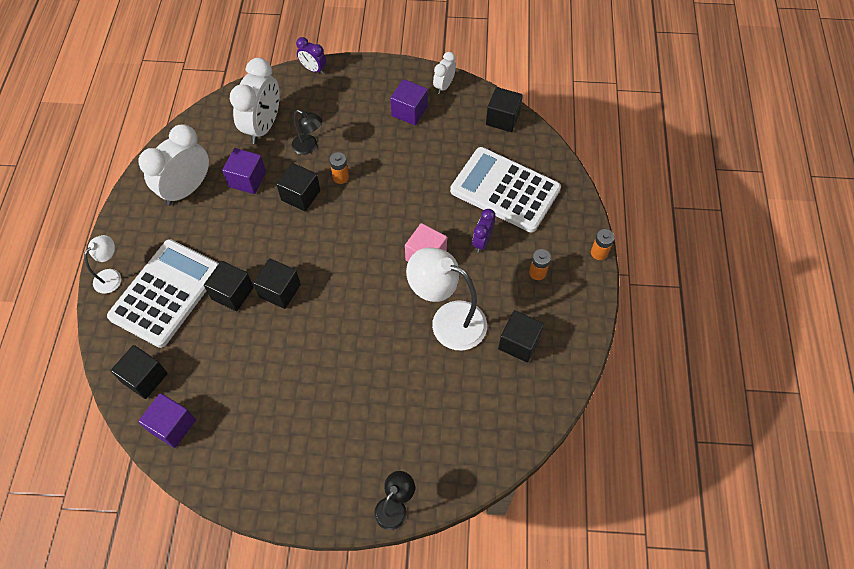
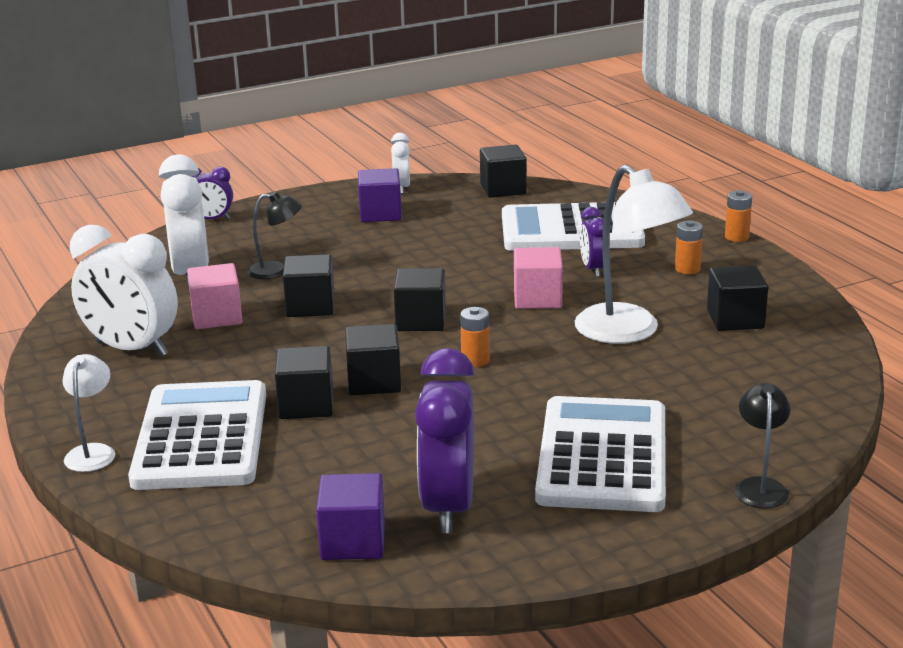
camera: 30 degrees left, 35 degrees down
(145, 378) = (255, 517): black cube -> black cube (421, 320)
(186, 189) = (131, 349): white clock -> white clock turned 75 degrees counterclockwise
(234, 425) = (448, 507): none -> purple clock
(247, 179) = (217, 317): purple cube -> pink cube
(339, 430) = (602, 456): none -> white calculator
(340, 177) = (349, 279): orange battery -> orange battery (475, 360)
(448, 320) = (628, 332): white lamp -> white lamp turned 120 degrees counterclockwise

